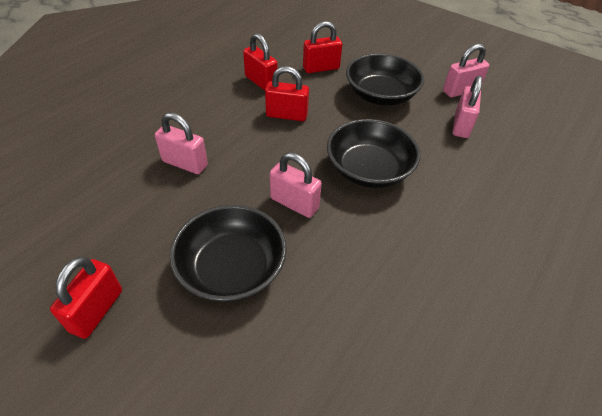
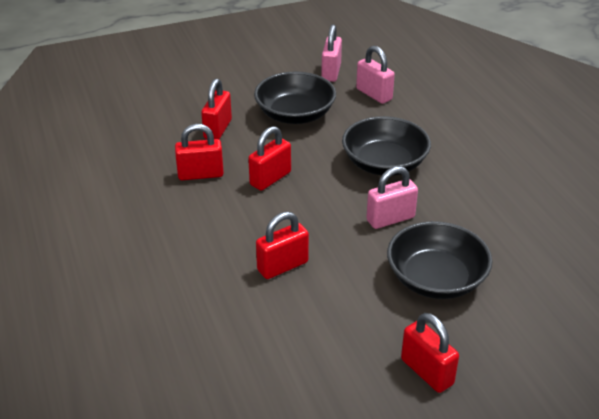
camera: 55 degrees left, 10 degrees down
(185, 163) = (282, 266): pink padlock -> red padlock

